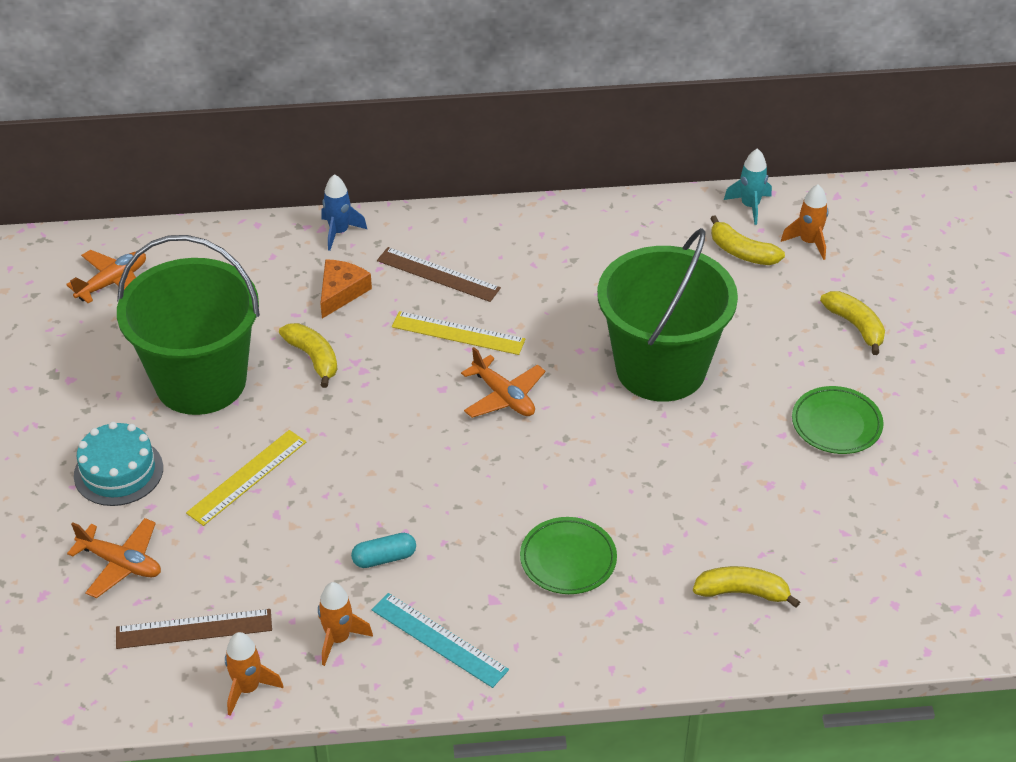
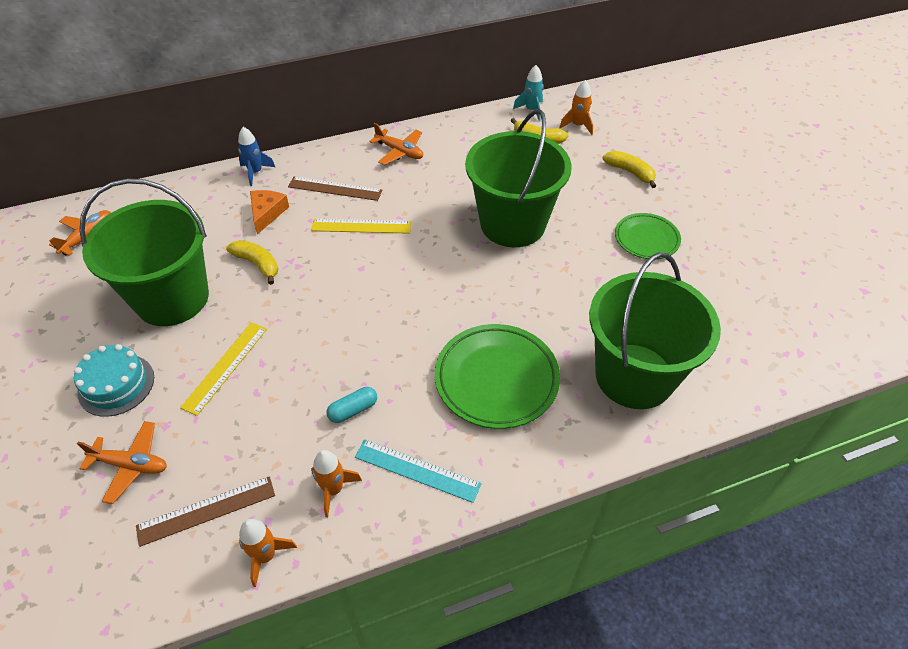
camera: 15 degrees left, 5 degrees up
(503, 396) = (408, 265): orange plane -> orange plane (399, 152)
(568, 559) = (496, 379): green plate -> green plate, size x1.63
(742, 592) = (634, 376): yellow banana -> green bucket

